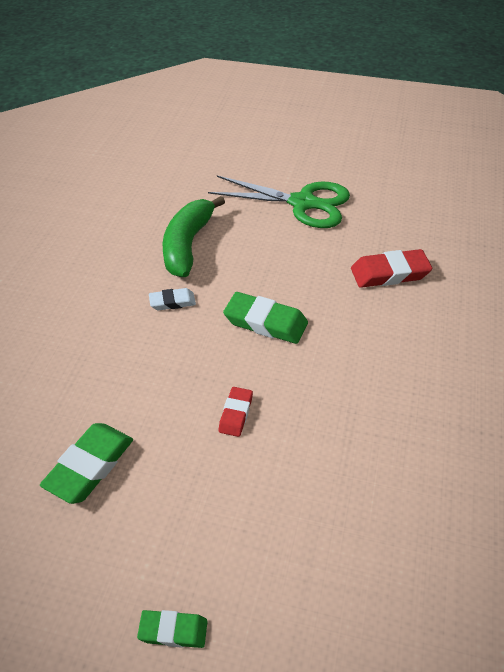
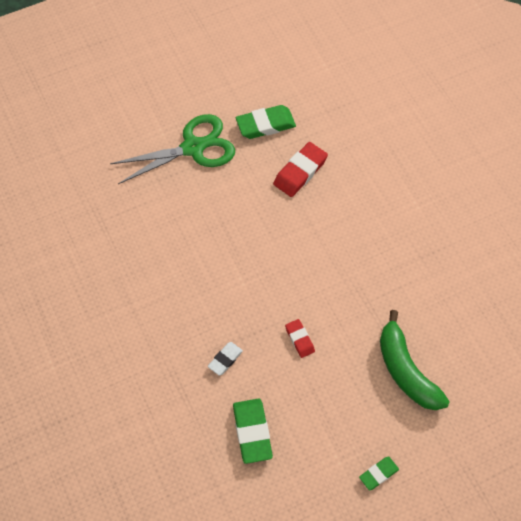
camera: 40 degrees left, 15 degrees up
(172, 302) = (186, 292): white eraser -> white eraser (225, 359)
(187, 245) = (150, 240): green banana -> green banana (406, 371)
(265, 322) = (259, 265): green eraser -> green eraser (265, 125)

